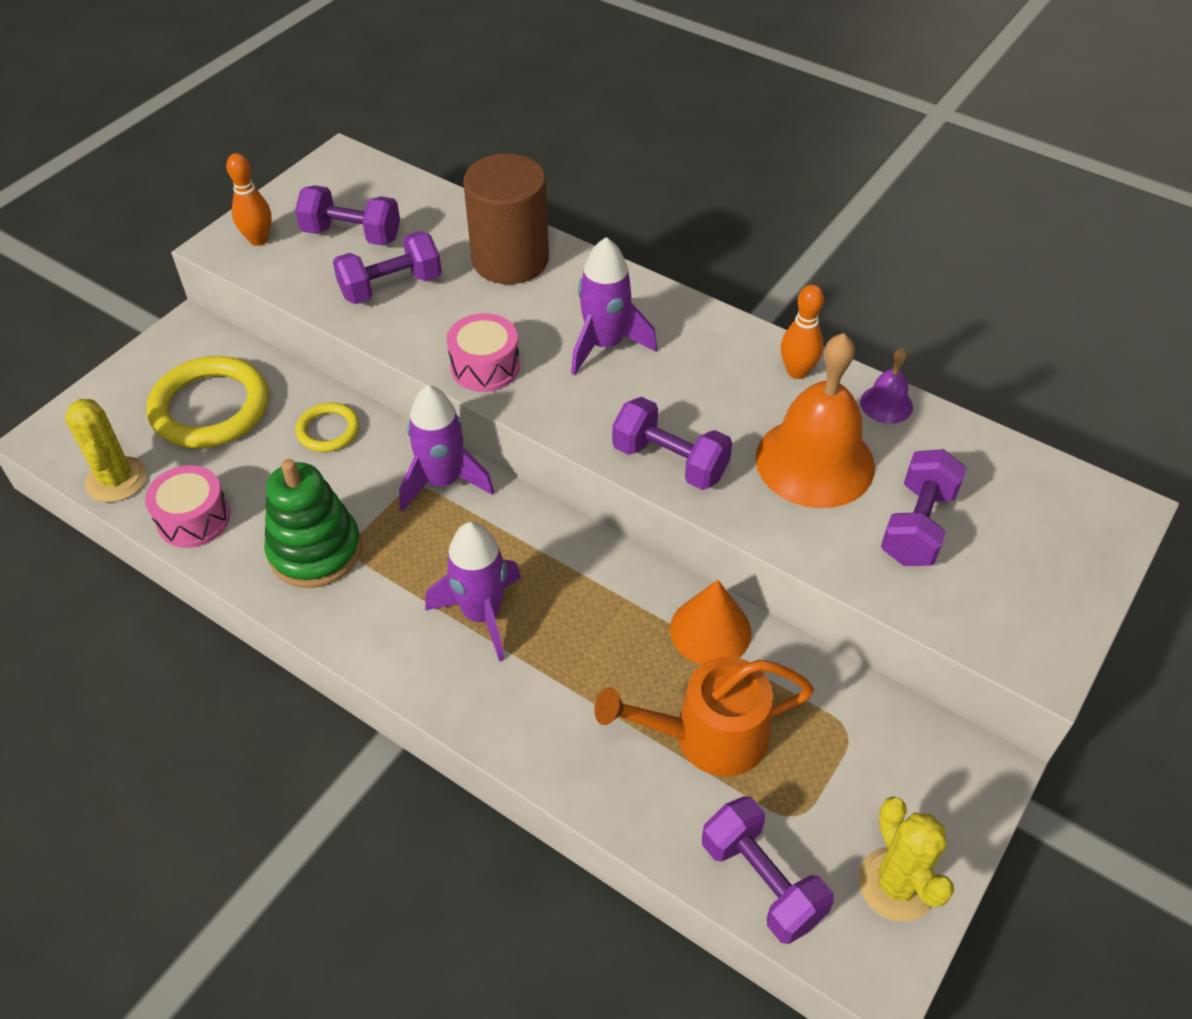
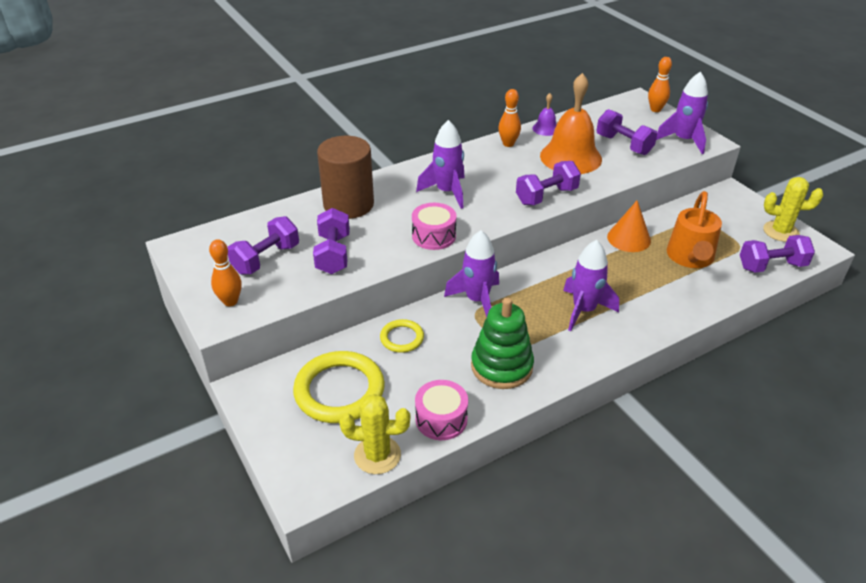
camera: 65 degrees left, 10 degrees down
(1011, 616) = (683, 140): none -> purple rocket
(1101, 546) = (655, 109): none -> orange bowling pin

